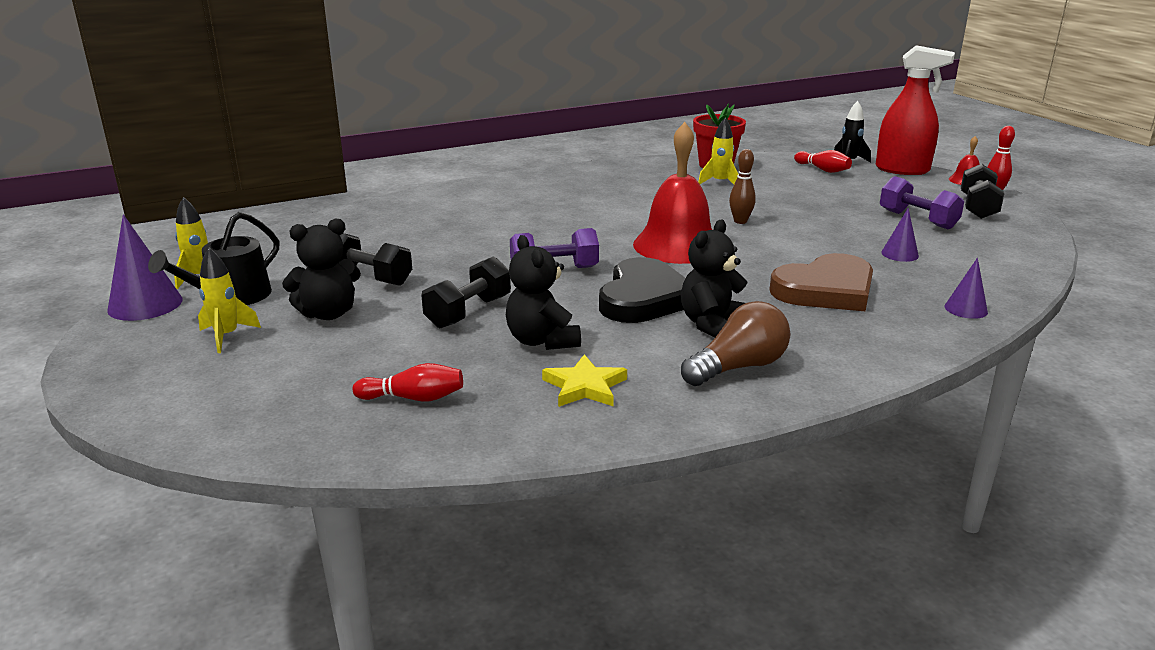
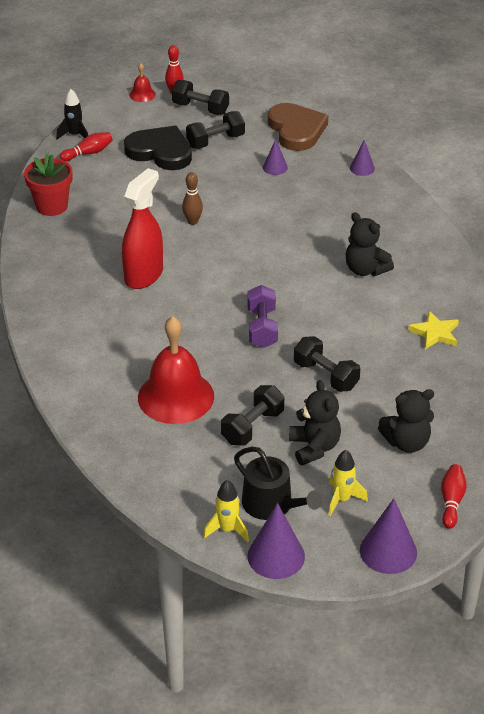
camera: 80 degrees left, 15 degrees up
(116, 372) = (388, 551): none -> purple cone
(413, 398) = (440, 404): red bowling pin -> red bowling pin (451, 501)
(542, 341) = (374, 345): black teddy bear -> black teddy bear (406, 442)
(644, 298) = (319, 292): black heart -> black heart (160, 152)
(677, 245) = (232, 261): red bell -> red bell (176, 396)
(720, 183) = (99, 213): yellow rocket -> none
(738, 367) = (420, 270): brown light bulb -> none
(826, 290) = (324, 213): brown heart -> brown heart (296, 130)
(902, 170) = (105, 115): red spray bottle -> red spray bottle (144, 275)
(917, 219) = (215, 141): purple dumbbell -> black dumbbell

